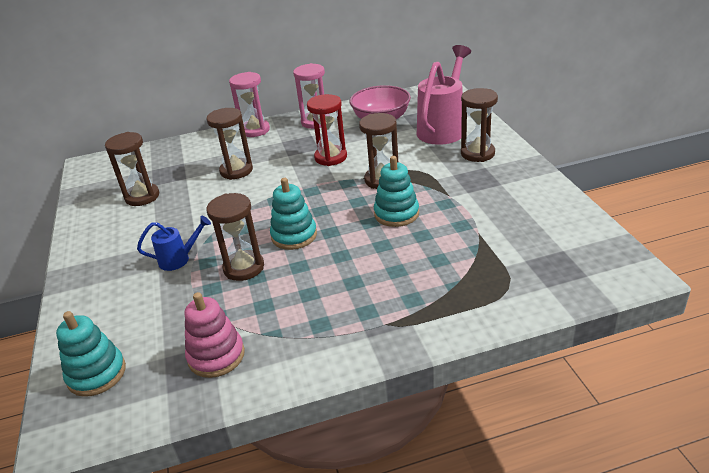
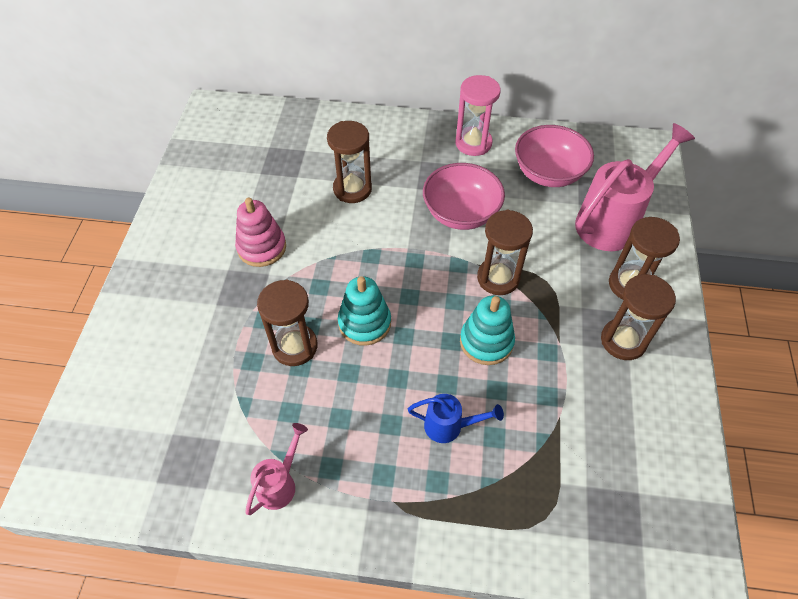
camera: 20 degrees right, 20 degrees up
(97, 374) = (107, 424): turquoise stacking toy -> none
(142, 197) = (243, 187): brown hourglass -> brown hourglass (623, 341)
(179, 259) = (239, 302): blue watering can -> blue watering can (449, 426)
(216, 356) = (217, 458): pink stacking toy -> pink stacking toy (262, 247)
(255, 130) = (401, 128): pink hourglass -> none
(282, 350) = (280, 483): none -> pink watering can
(331, 157) = (461, 213): red hourglass -> pink bowl

